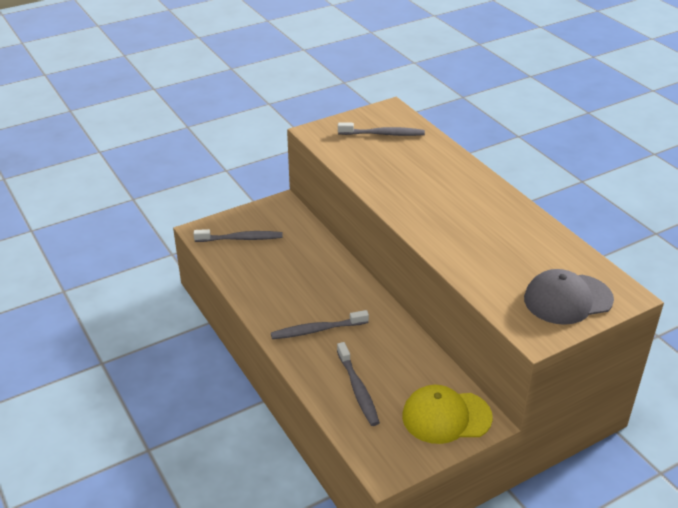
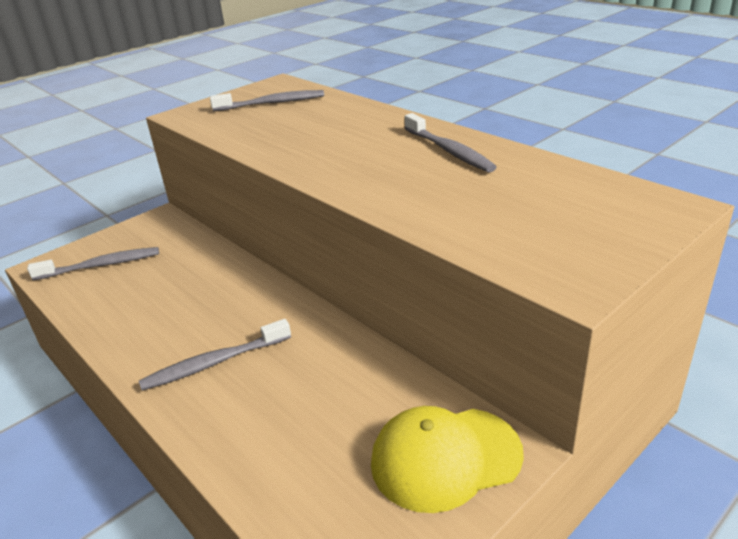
camera: 10 degrees left, 5 degrees down
(358, 389) = (289, 442): grey toothbrush -> grey toothbrush (449, 151)
(567, 299) = (595, 226): grey cap -> none

